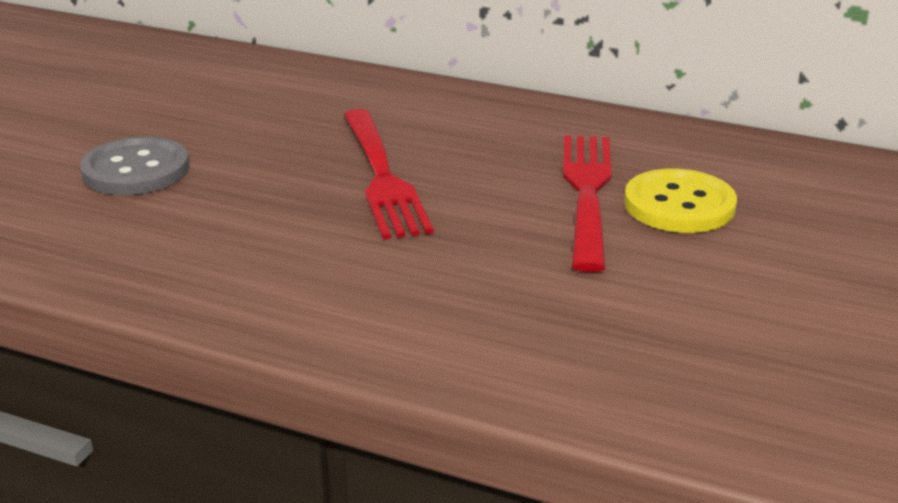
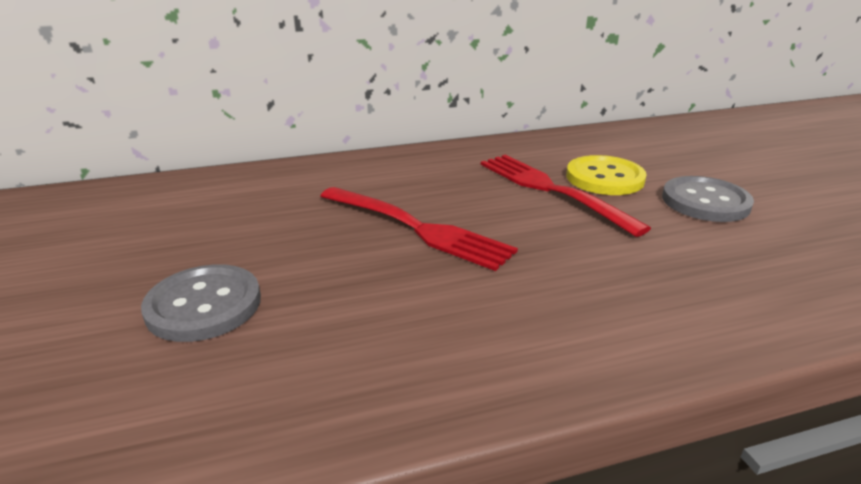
camera: 40 degrees left, 0 degrees up
(746, 275) = (705, 202): none -> grey button

